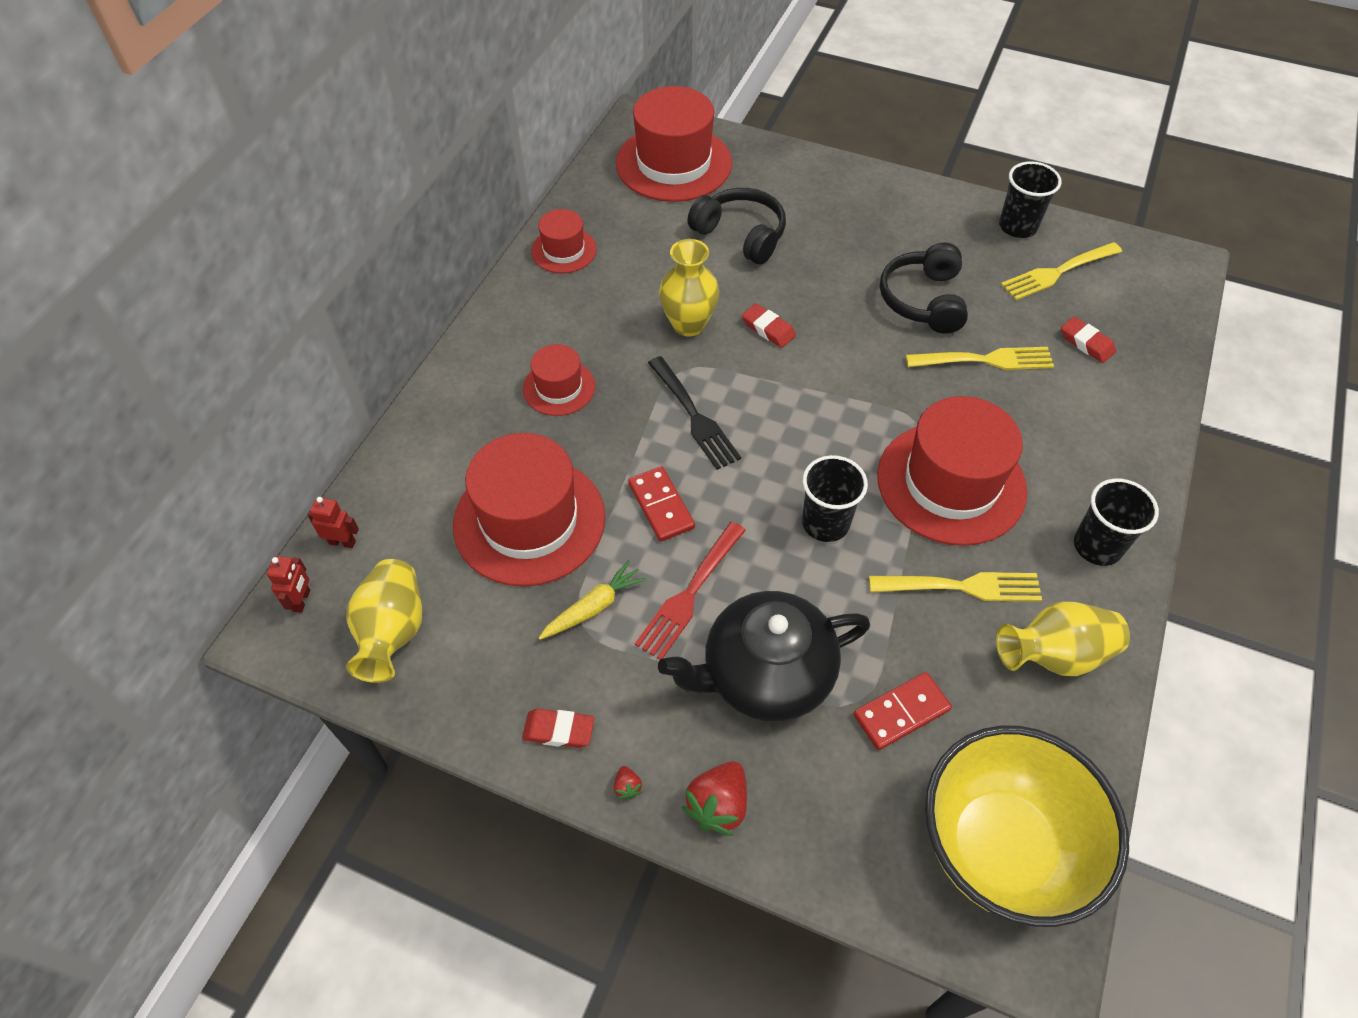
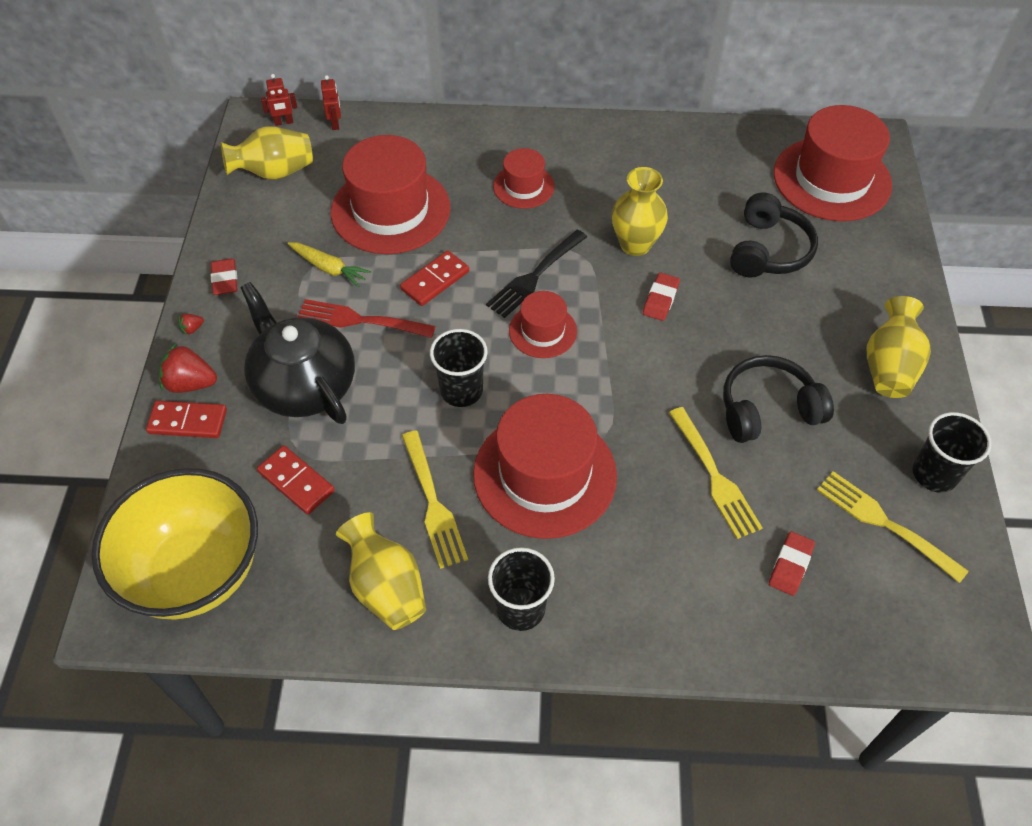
camera: 70 degrees right, 0 degrees up
(563, 250) = (673, 143): red hat -> red hat (542, 331)
(778, 819) = (188, 422): none -> red domino
(903, 210) = (889, 367): none -> yellow vase

